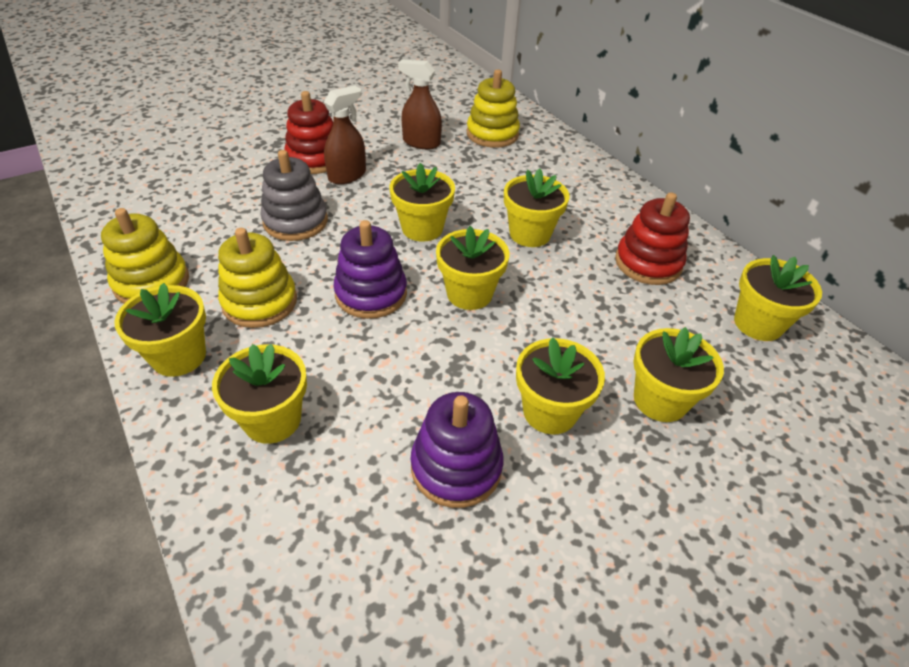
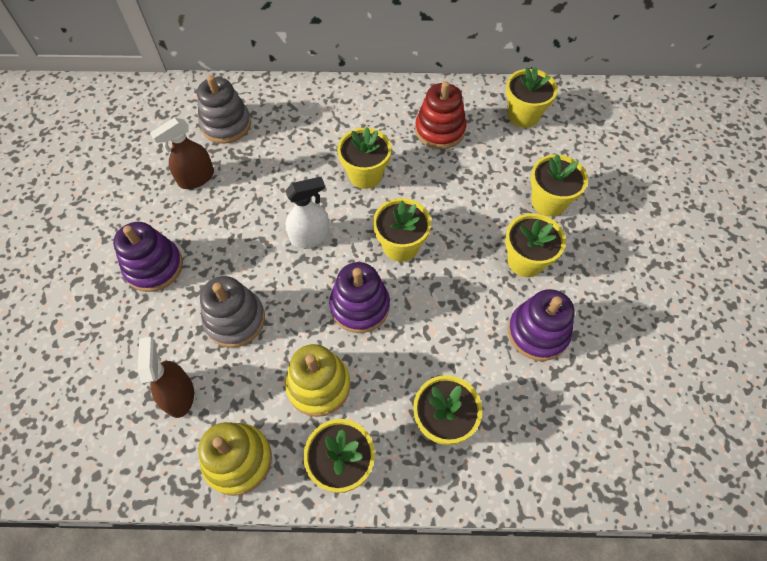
camera: 55 degrees left, 15 degrees up
(315, 159) = (154, 267): red stacking toy -> purple stacking toy
(347, 175) = (200, 254): brown spray bottle -> brown spray bottle (179, 395)
(422, 228) = (310, 236): yellow flower pot -> white spray bottle
(492, 134) = (226, 124): yellow stacking toy -> grey stacking toy

